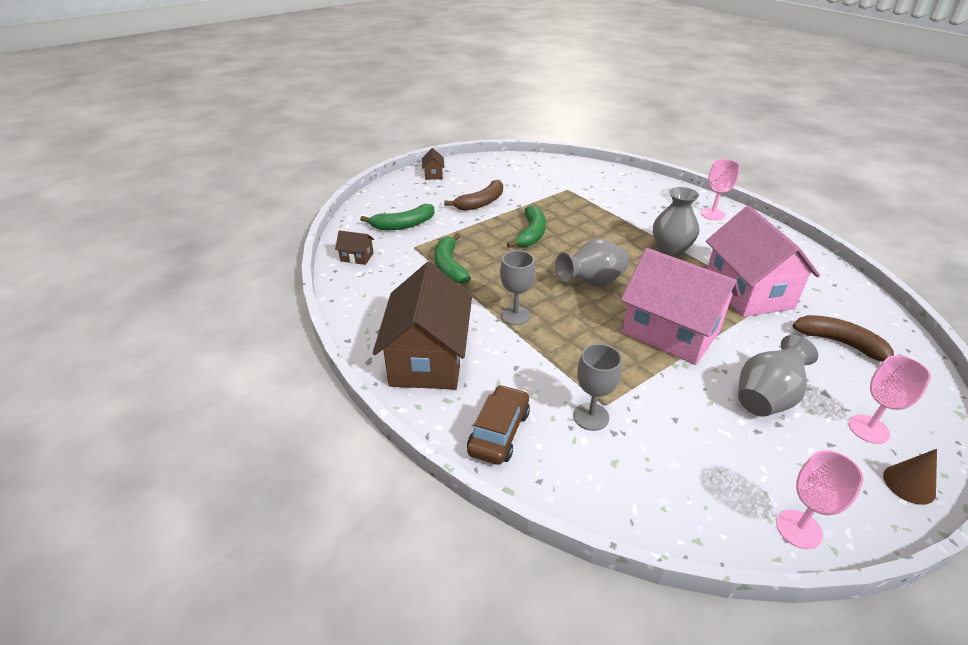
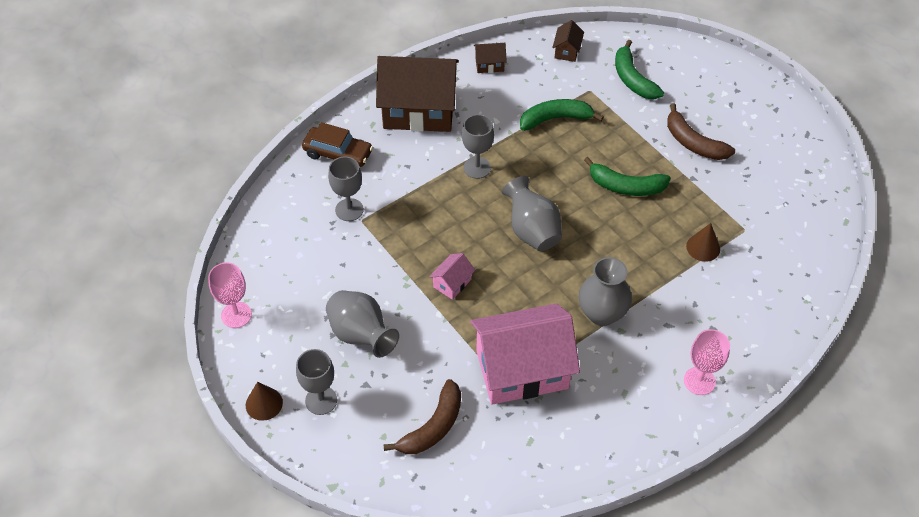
camera: 90 degrees right, 15 degrees up
(433, 174) = (761, 97): brown house -> brown house (489, 64)
(589, 205) = (703, 247): none -> brown cone
(670, 332) = (452, 283): pink house -> pink house, size x0.41
(868, 429) = (321, 400): pink goblet -> grey goblet

